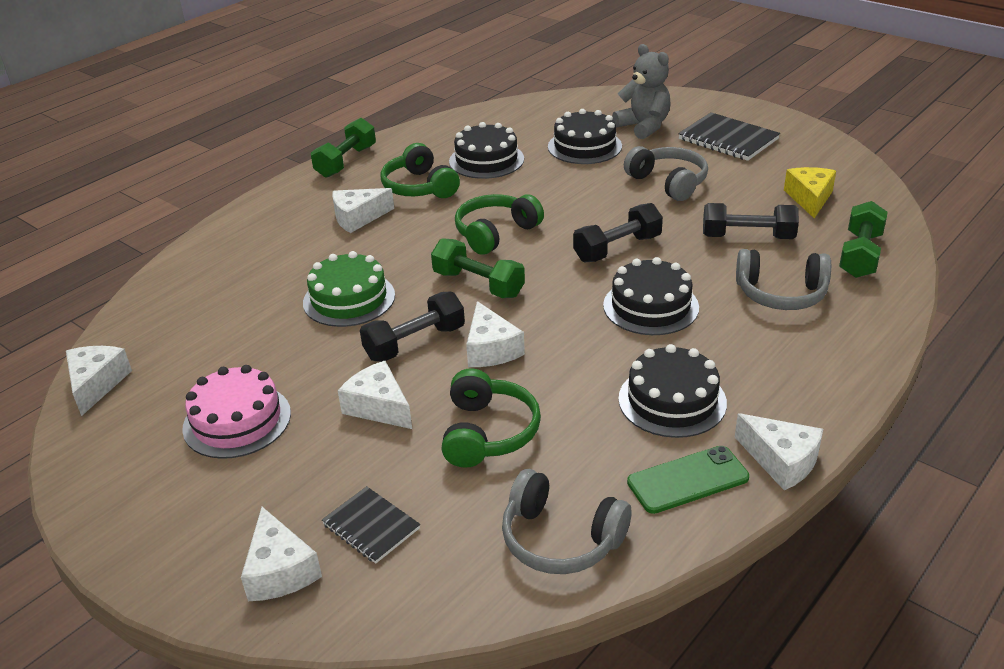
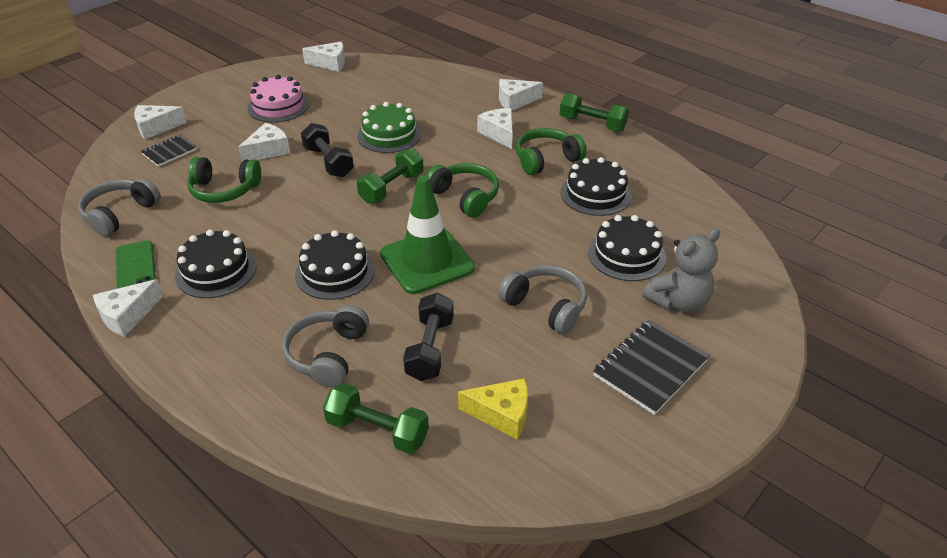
camera: 90 degrees right, 5 degrees up
(490, 349) = (309, 192): white cheese -> white cheese (515, 101)
(617, 248) = (427, 261): black dumbbell -> green traffic cone
(668, 182) = (546, 306): grey headphones -> grey headphones turned 105 degrees counterclockwise

